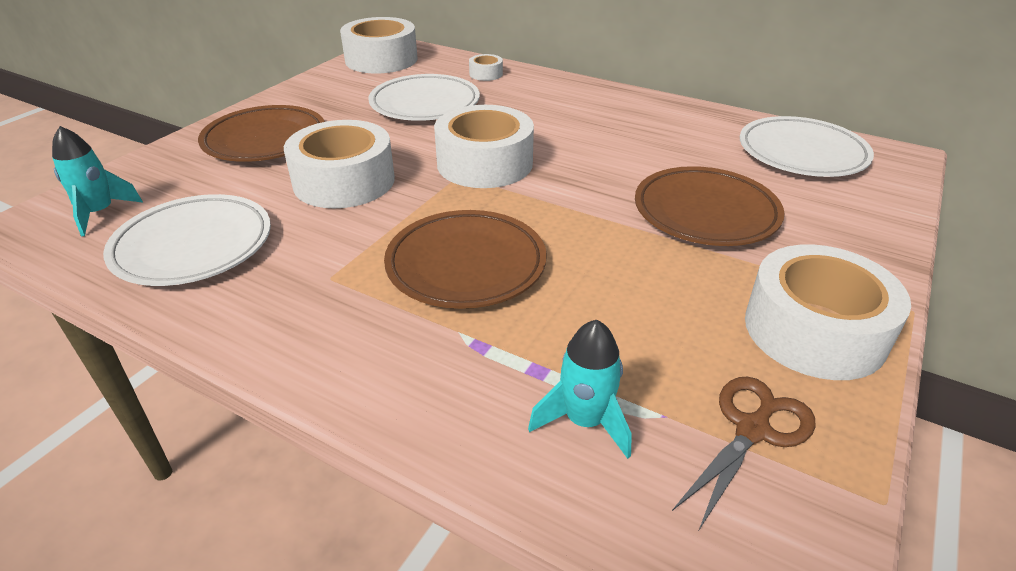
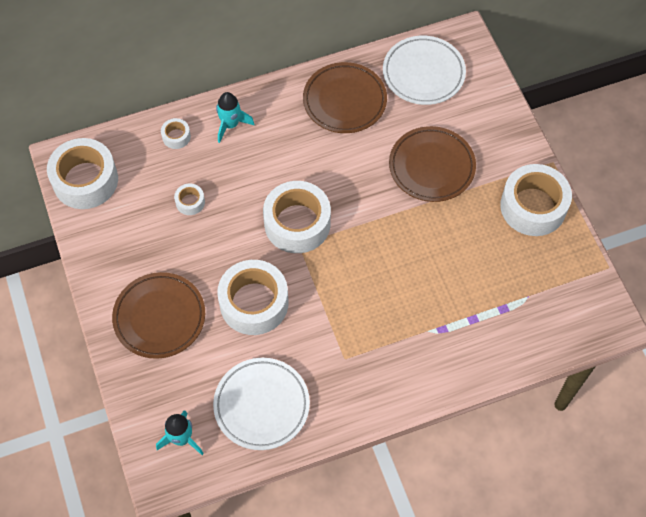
camera: 50 degrees left, 25 degrees up
(425, 104) = (190, 202): white plate -> white tape
(466, 265) = (383, 297): brown plate -> brown plate (344, 101)
(585, 421) = (510, 323): turquoise rocket -> turquoise rocket (230, 125)
(752, 430) = (556, 275): brown scissors -> none

